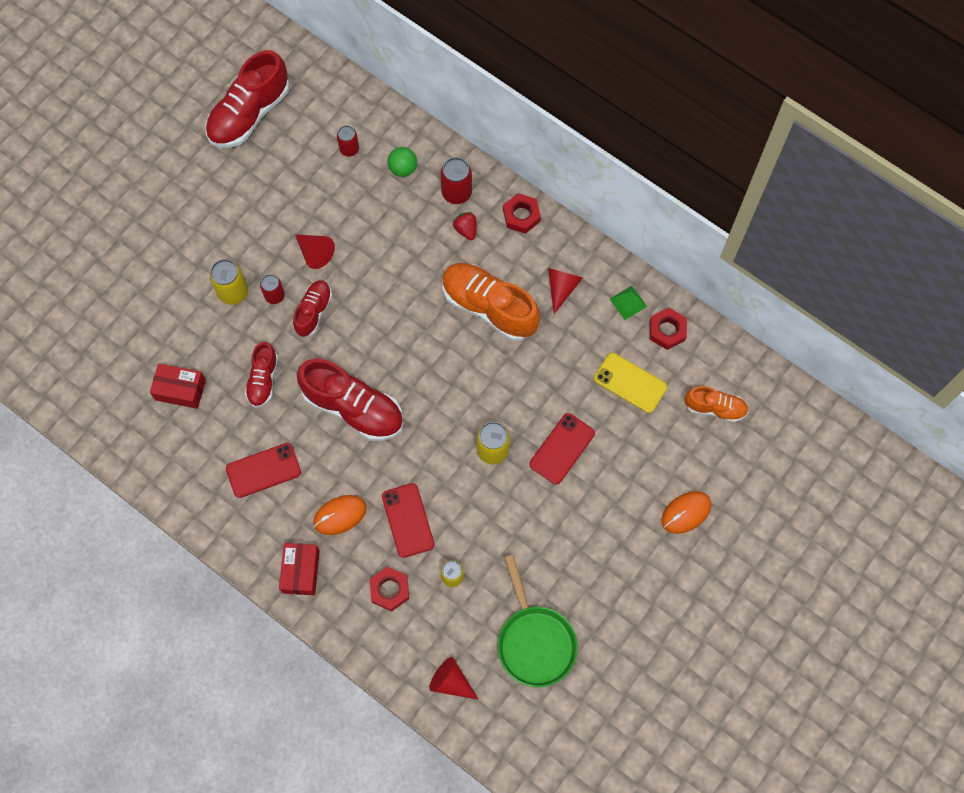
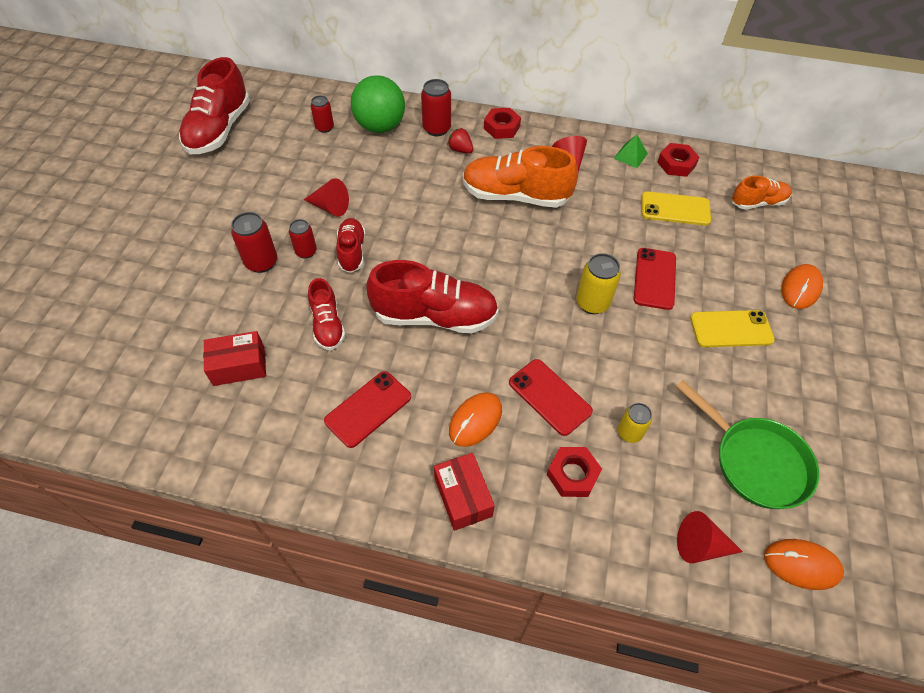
camera: 25 degrees left, 15 degrees down
(233, 292) = (261, 262): yellow can -> red can
(403, 168) = (380, 127): green ball -> green ball, size x1.89
(514, 727) = (801, 564): none -> orange mouse
(595, 525) = (731, 329): none -> yellow phone

